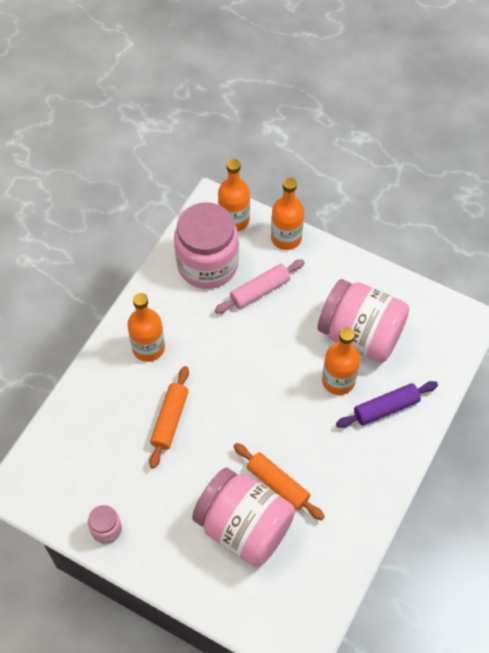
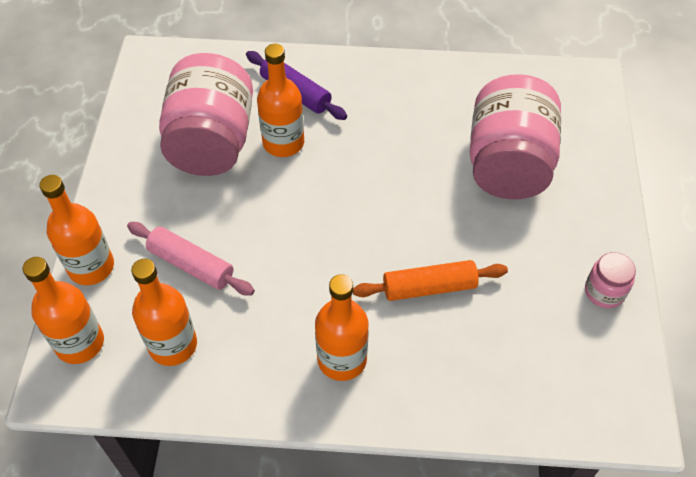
camera: 115 degrees left, 5 degrees down
(207, 264) = (173, 345): pink jar -> orange bottle
(277, 484) = (441, 153): orange rolling pin -> none

